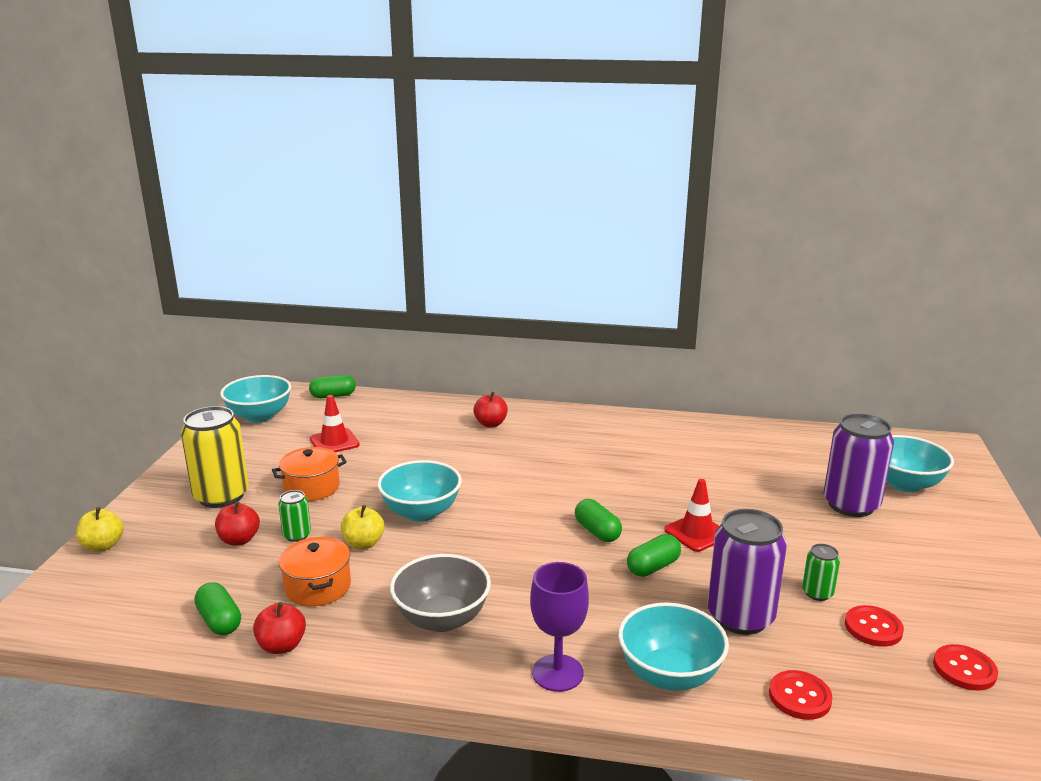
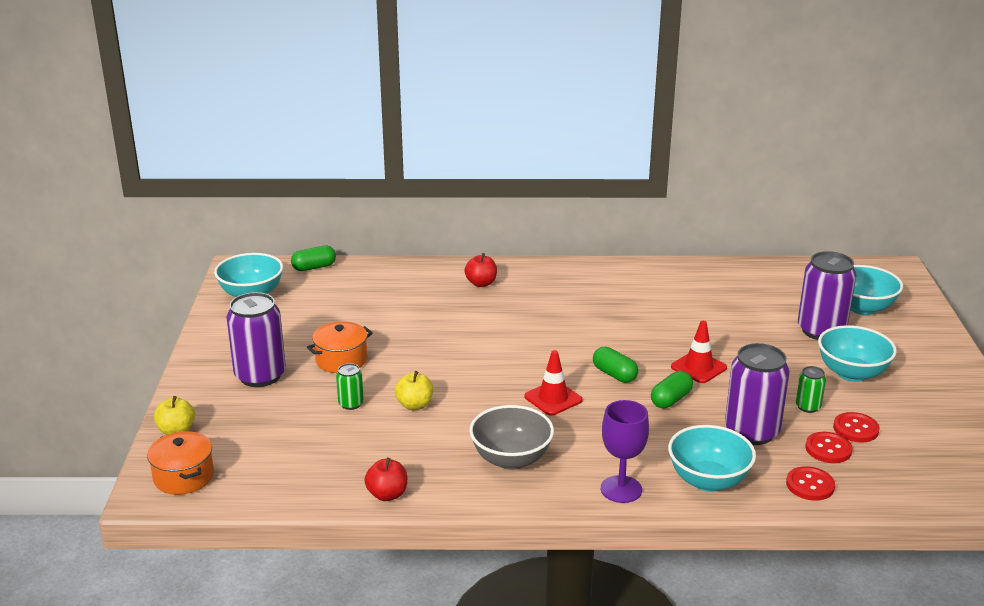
camera: 10 degrees left, 5 degrees up
(219, 621) = (323, 481): green capsule -> none
(221, 496) = (260, 376): yellow can -> purple can
(239, 540) = (300, 413): red apple -> none
(318, 587) = (393, 445): orange pot -> orange pot (184, 477)
(334, 442) = (340, 314): red traffic cone -> red traffic cone (553, 398)
(421, 512) = (453, 373): turquoise bowl -> turquoise bowl (852, 373)
(964, 669) = (927, 452): red button -> red button (828, 449)

